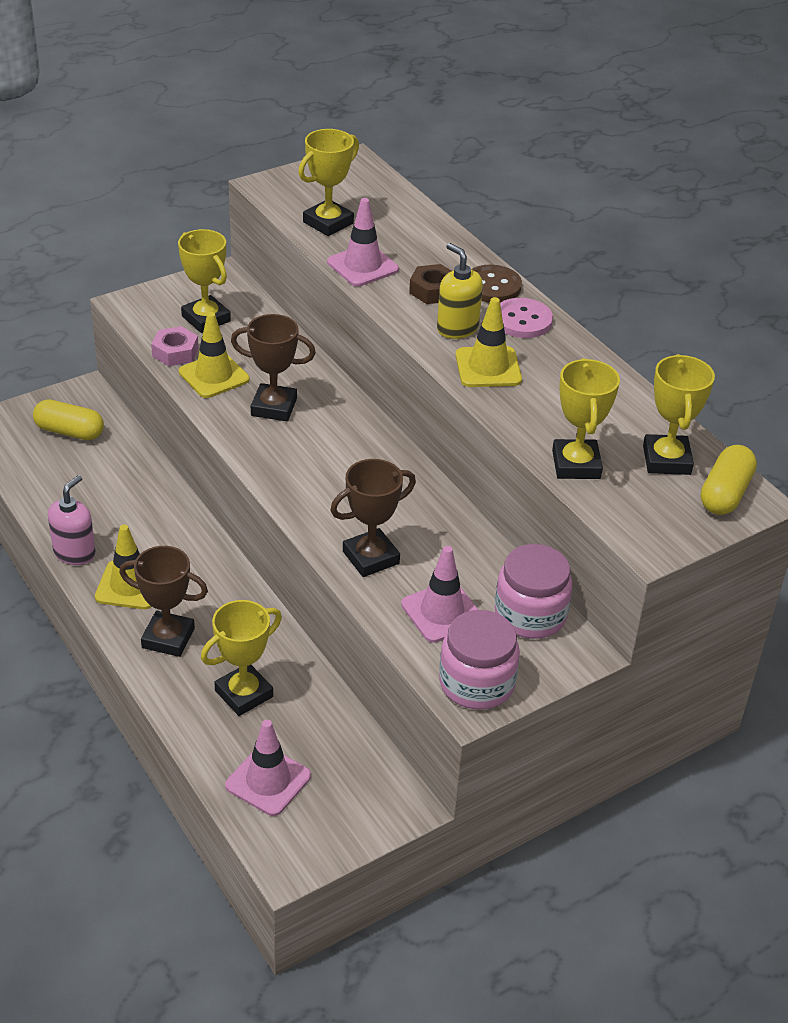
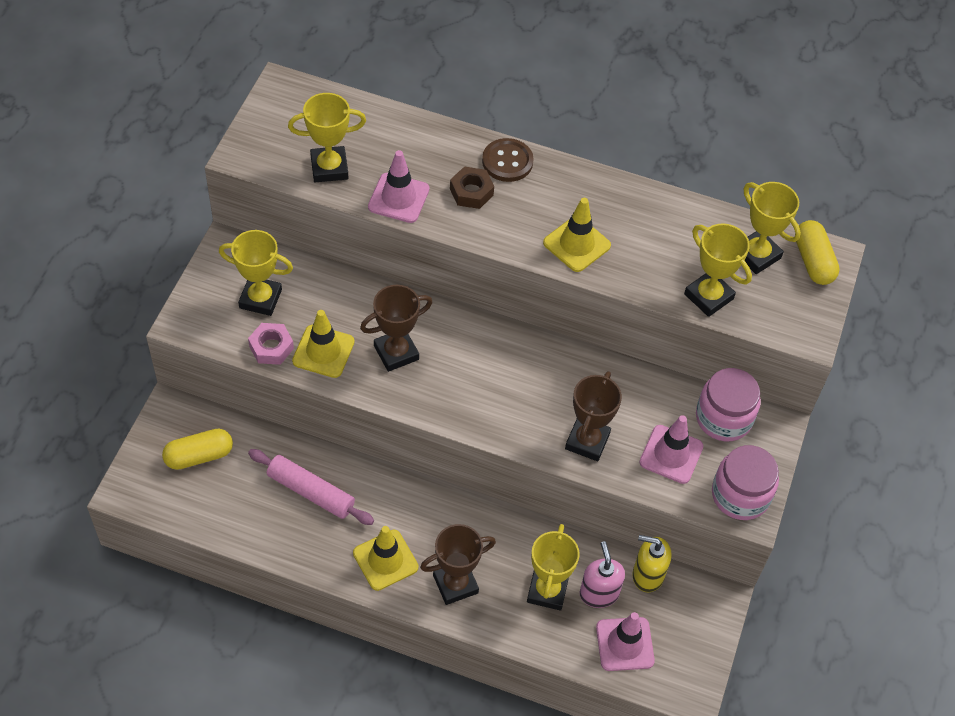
camera: 40 degrees left, 15 degrees up
(75, 553) = (318, 561): pink soap dispenser -> pink soap dispenser (599, 593)
(126, 504) = (311, 492): none -> pink rolling pin
(328, 223) = (329, 168): yellow trophy -> yellow trophy turned 75 degrees clockwise
(457, 328) = (522, 219): yellow soap dispenser -> yellow soap dispenser (647, 575)
(522, 320) = (557, 183): pink button -> none

